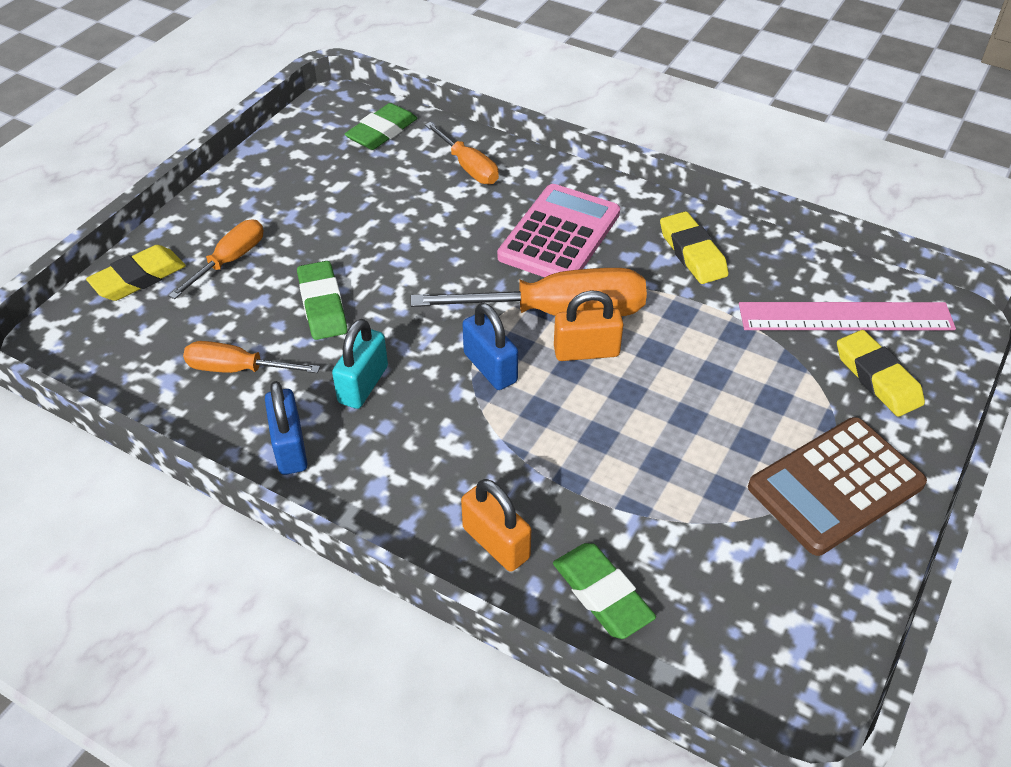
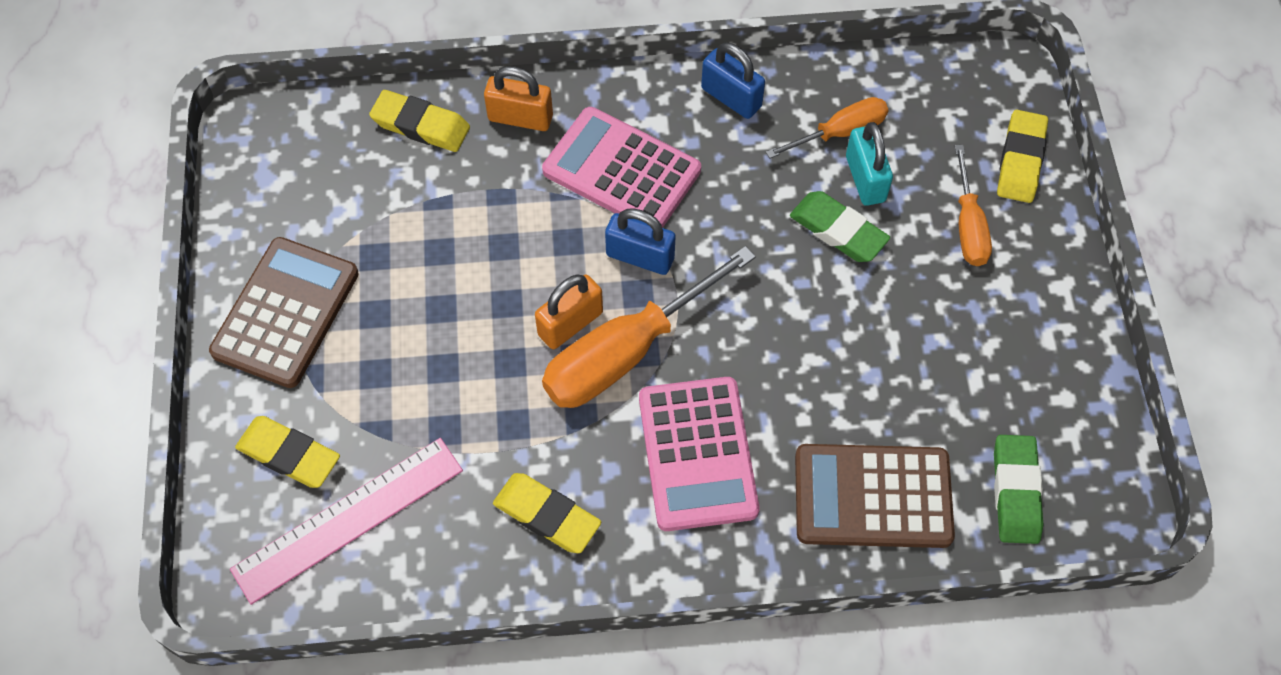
camera: 145 degrees right, 15 degrees up
(363, 384) = (728, 179): turquoise padlock -> turquoise padlock (865, 179)
(445, 440) = (621, 171): none -> pink calculator
(468, 167) = (872, 497): orange screwdriver -> brown calculator
(602, 594) = (421, 126): green eraser -> yellow eraser

